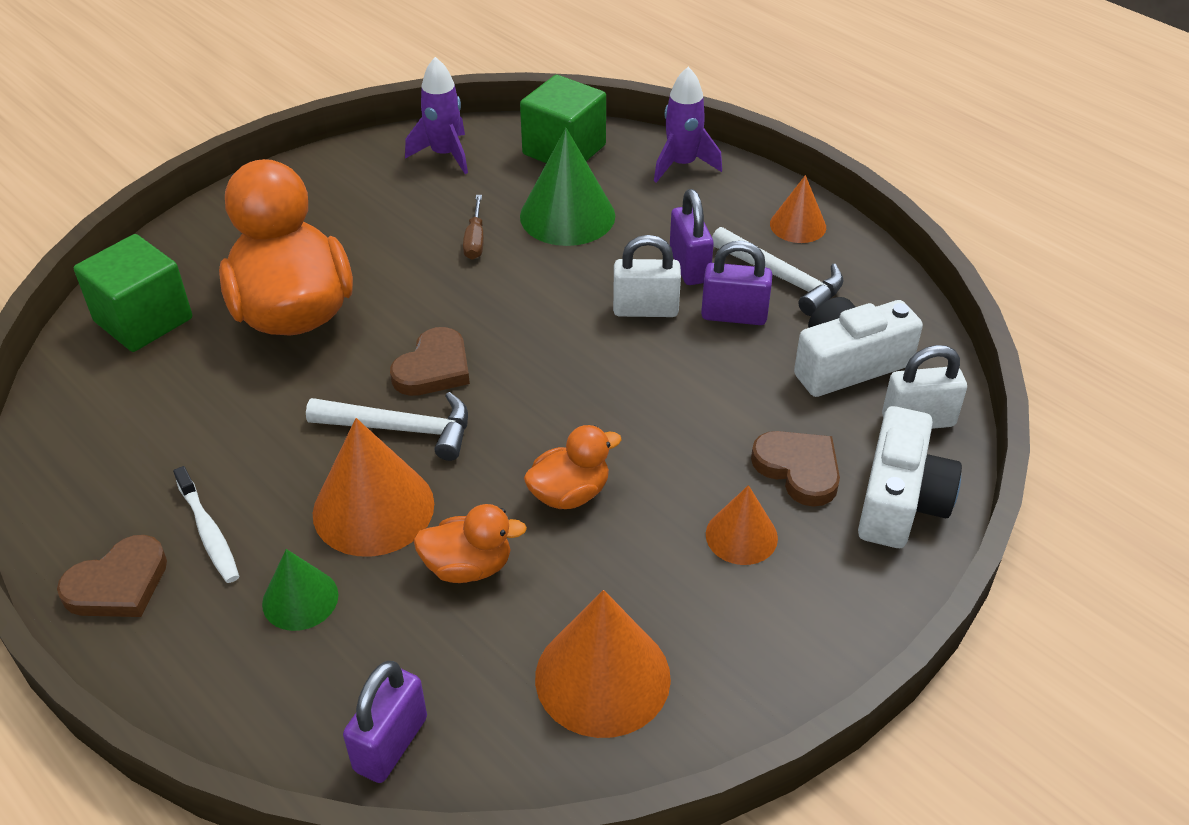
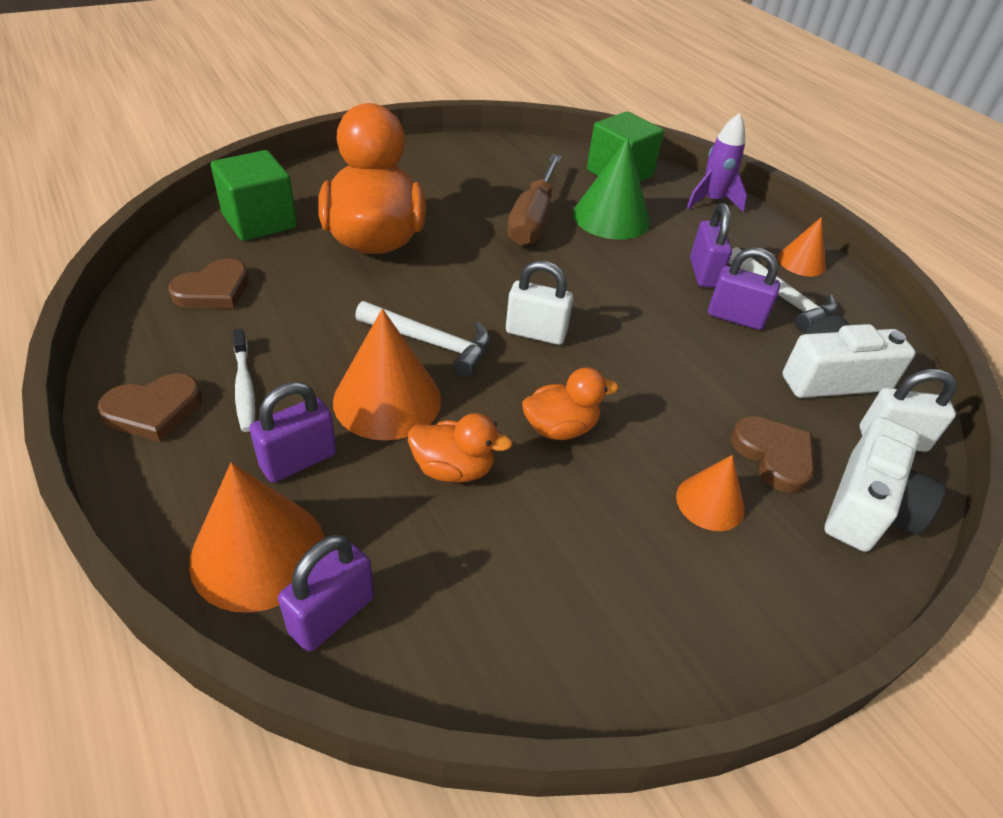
camera: 10 degrees right, 0 degrees up
(300, 599) = (298, 460): green cone -> purple padlock
(433, 368) = (472, 303): brown heart -> brown heart (213, 290)
(445, 155) = (526, 159): purple rocket -> none
(475, 240) = (533, 219): brown screwdriver -> brown screwdriver, size x2.10
(602, 677) = (550, 602): orange cone -> orange cone (258, 552)
(645, 309) = (660, 297): white padlock -> white padlock (536, 333)

